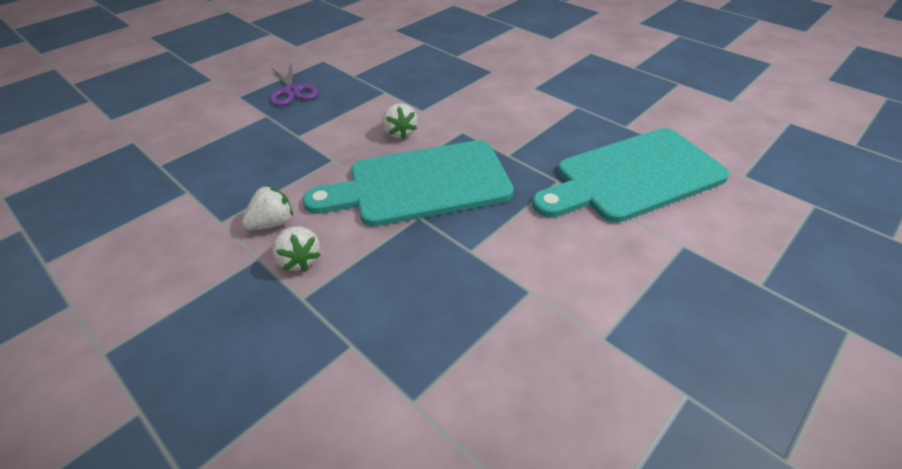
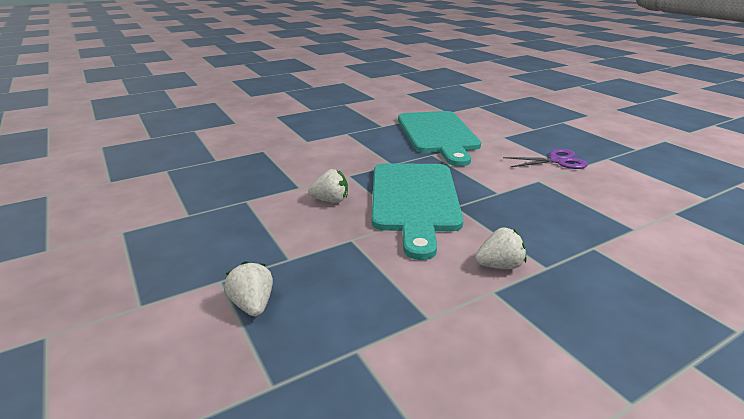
camera: 75 degrees left, 15 degrees down
(273, 223) = (443, 280): white strawberry -> white strawberry (253, 305)
(292, 91) = (178, 258): purple scissors -> purple scissors (557, 161)

